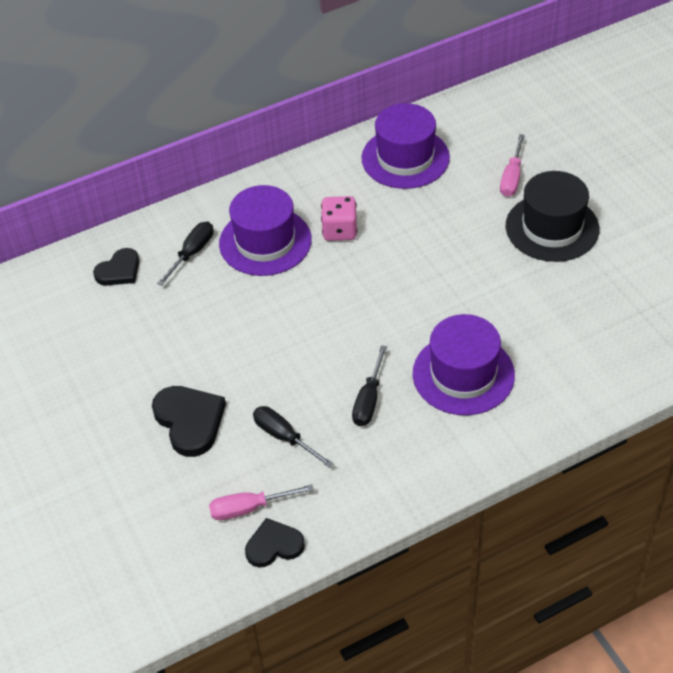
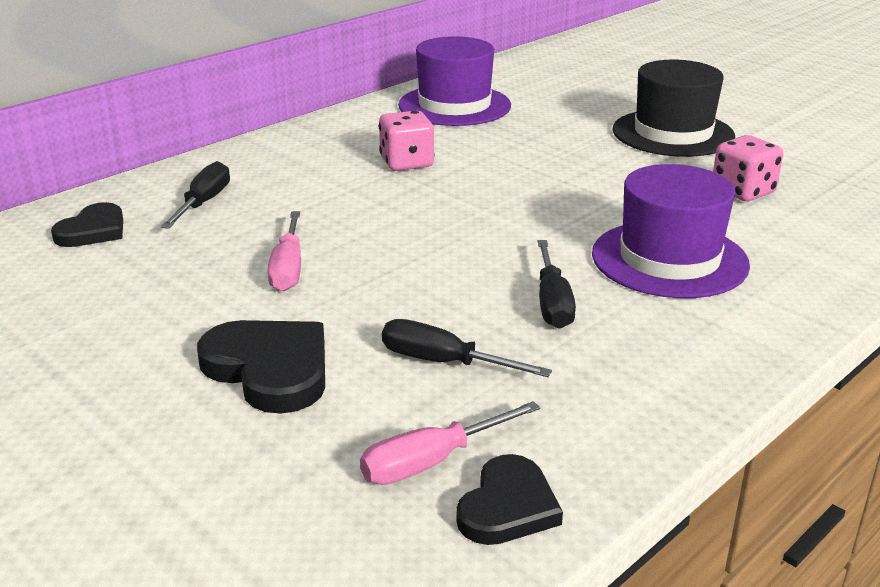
camera: 20 degrees left, 20 degrees down
(265, 241) = (307, 182): purple hat -> none
(274, 545) = (508, 506): black heart -> black heart turned 150 degrees clockwise
(512, 178) = (593, 106): pink screwdriver -> pink screwdriver (288, 268)
(558, 311) = (743, 191): none -> pink dice

